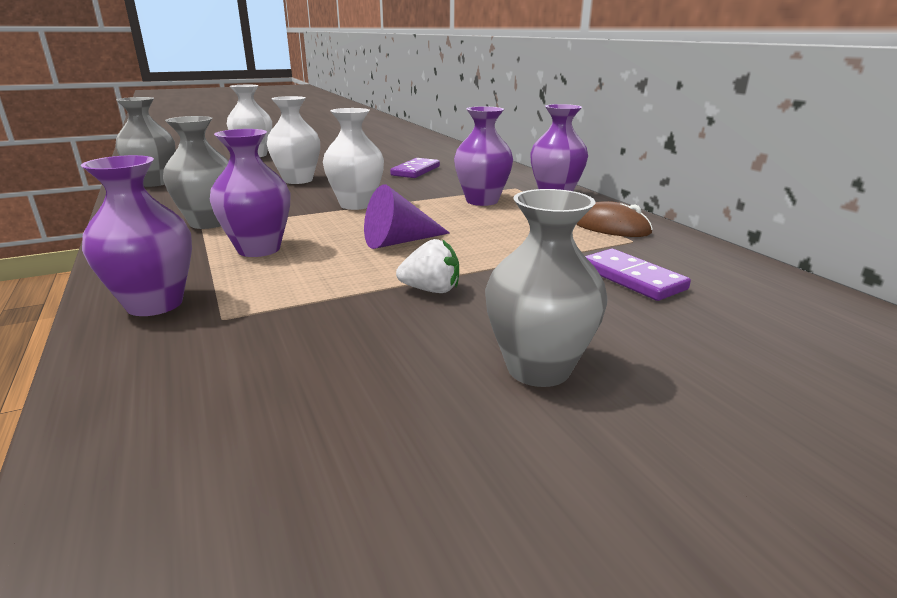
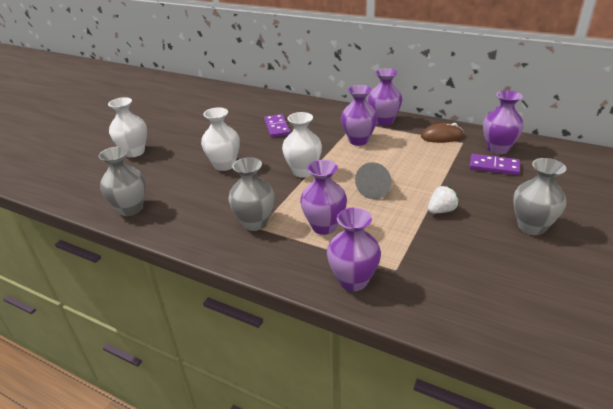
camera: 35 degrees left, 10 degrees up
(399, 242) = (376, 188): purple cone -> grey cone
(685, 263) = (498, 149): none -> purple vase

